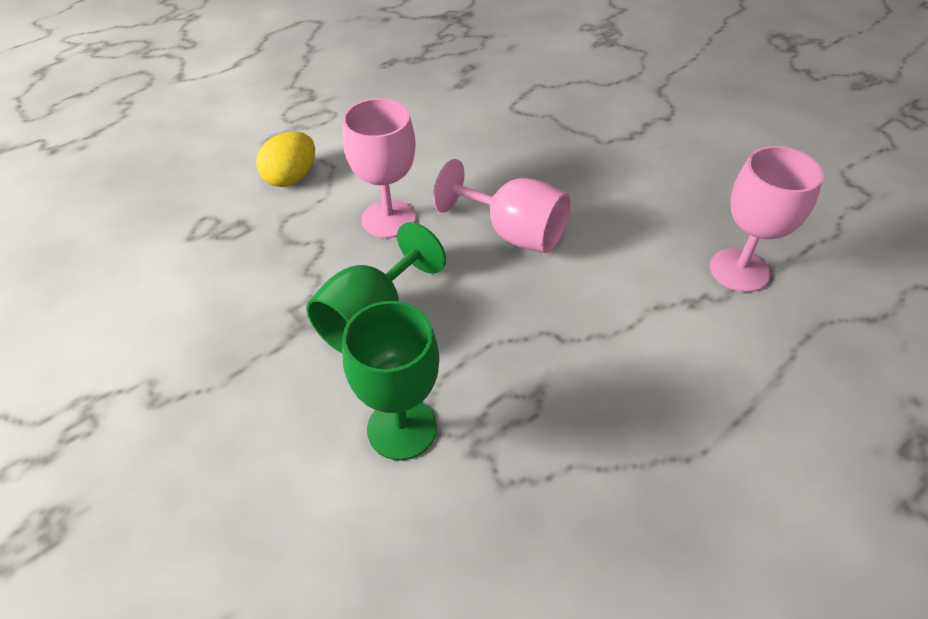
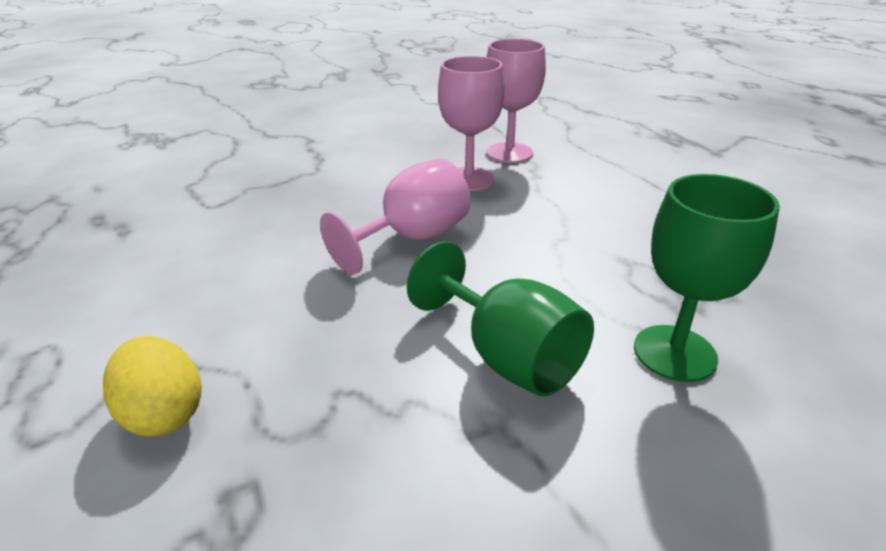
camera: 75 degrees left, 15 degrees down
(388, 219) = (334, 320): pink goblet -> pink goblet (469, 179)

